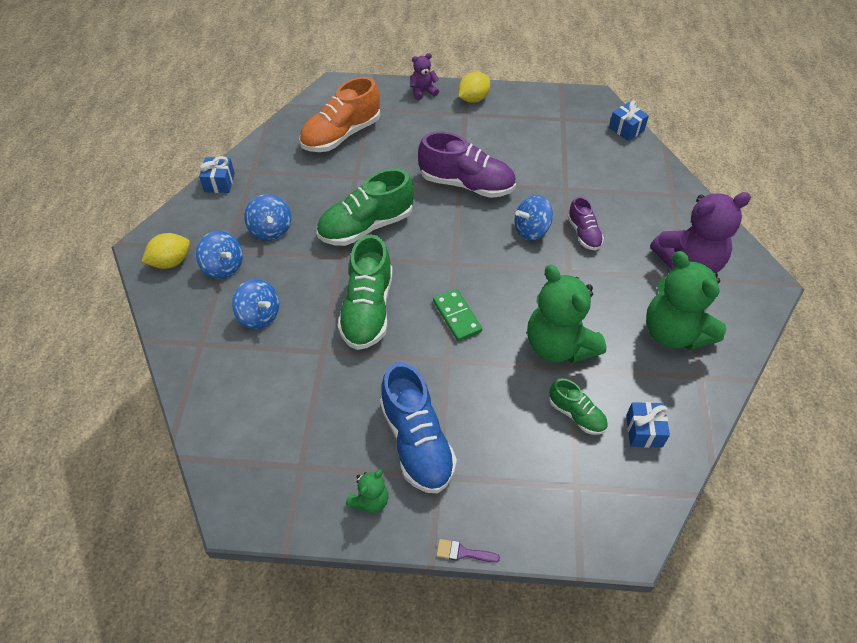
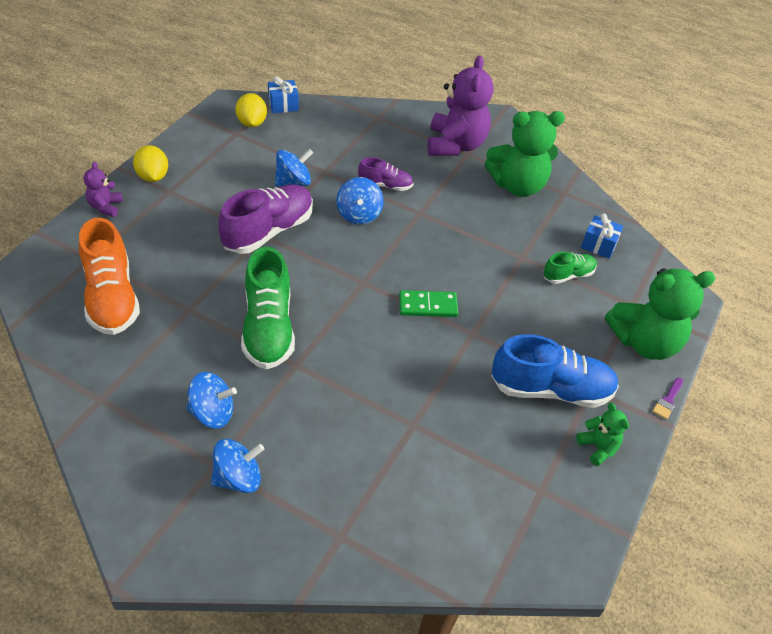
camera: 70 degrees left, 5 degrees down
(171, 262) = (192, 533): yellow lemon -> yellow lemon (252, 123)
(219, 182) = (92, 440): blue gift -> none
(259, 315) = (333, 465): blue spinning top -> blue spinning top (293, 182)
(367, 309) = (381, 368): green shoe -> none
(559, 345) = (495, 254): green teddy bear -> green teddy bear (644, 342)

